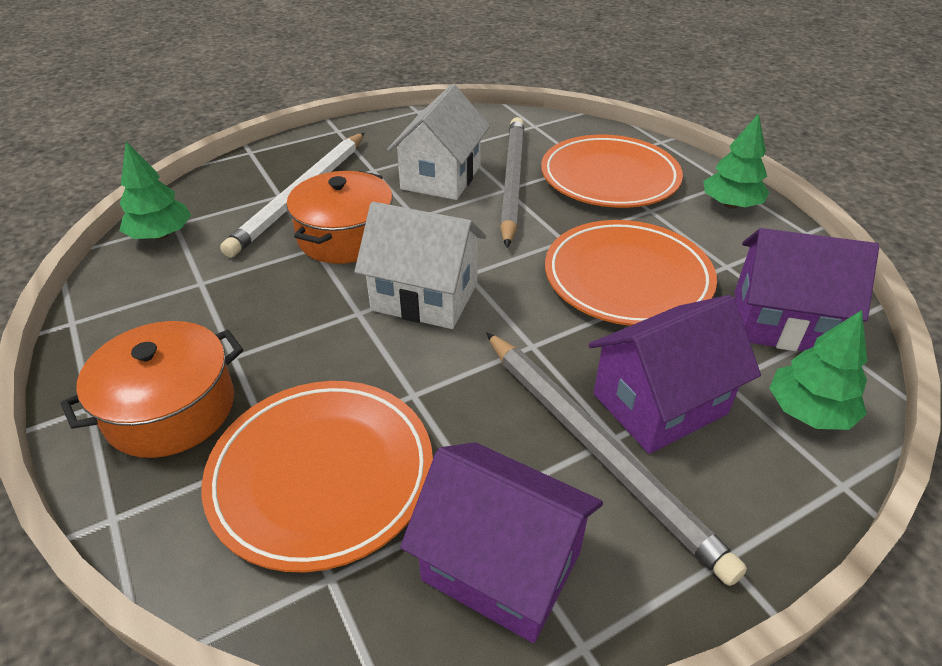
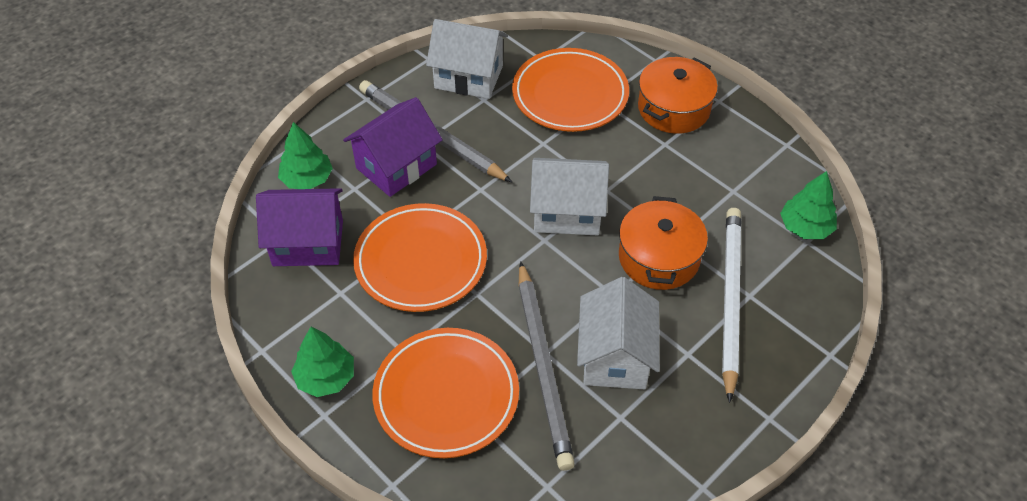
camera: 165 degrees right, 10 degrees up
(501, 565) = (468, 77): purple house -> white house

